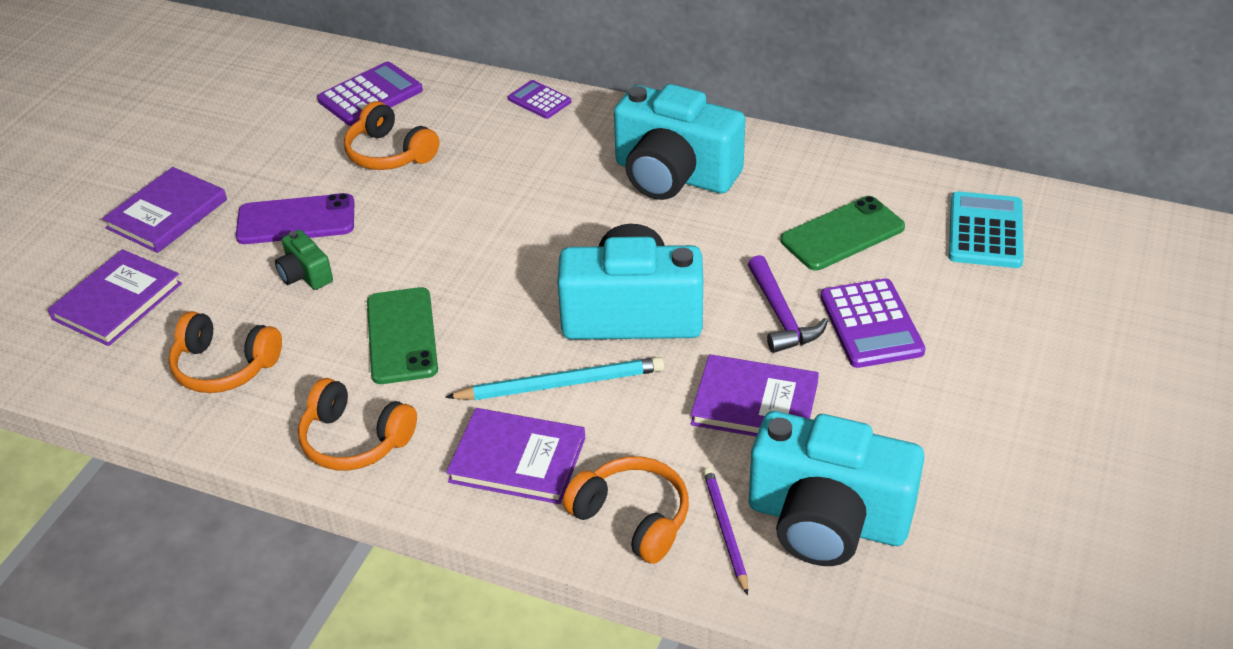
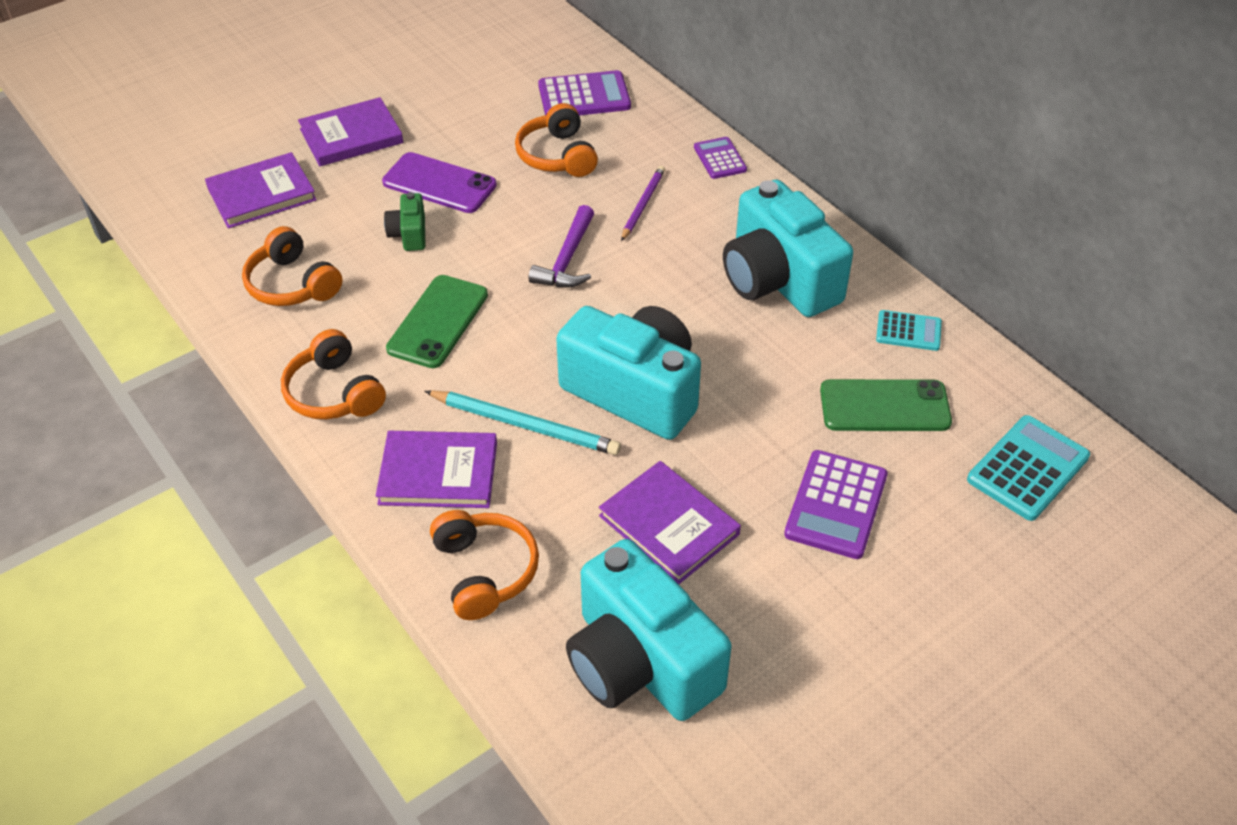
camera: 30 degrees right, 5 degrees up
(517, 460) = (438, 473): purple book -> purple book turned 45 degrees counterclockwise
(725, 530) = (549, 623): purple pencil -> purple pencil (643, 204)
(781, 315) = (761, 456): purple hammer -> purple hammer (567, 259)
(811, 171) = (908, 331): none -> turquoise calculator

